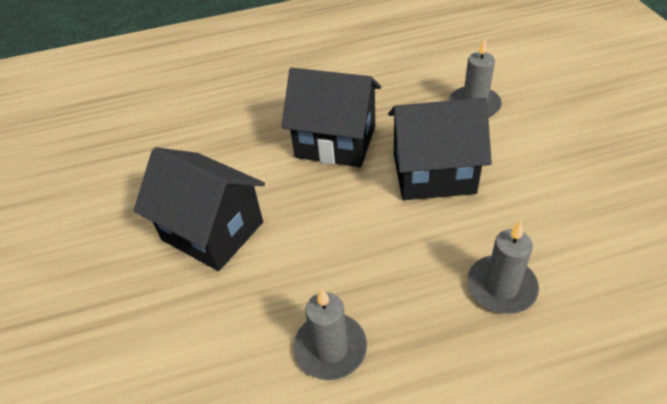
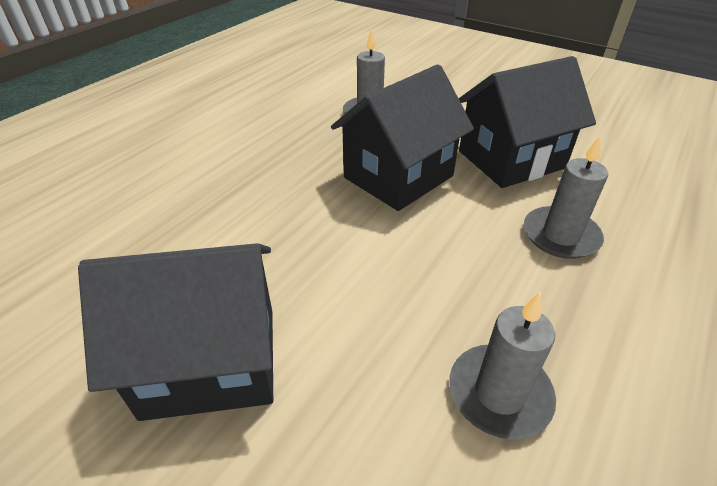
camera: 45 degrees left, 5 degrees down
(336, 142) = (271, 192): black house -> black house (511, 159)

